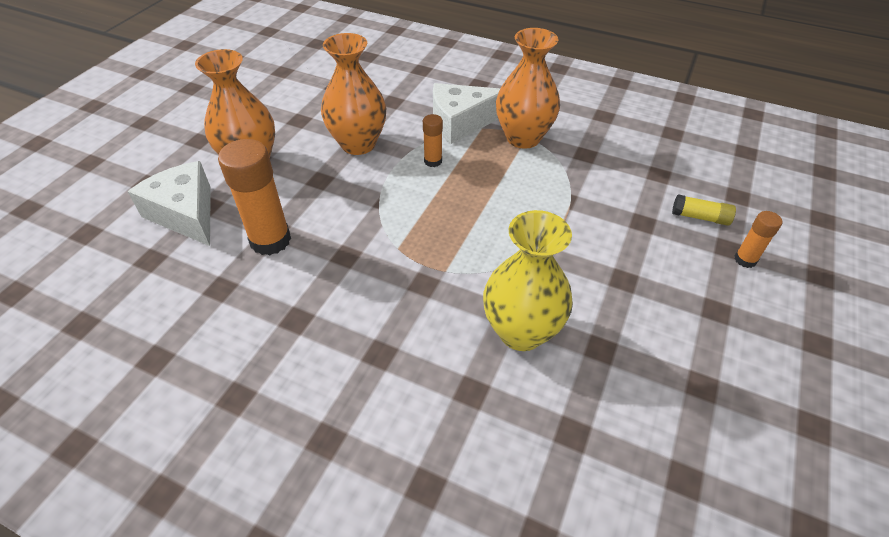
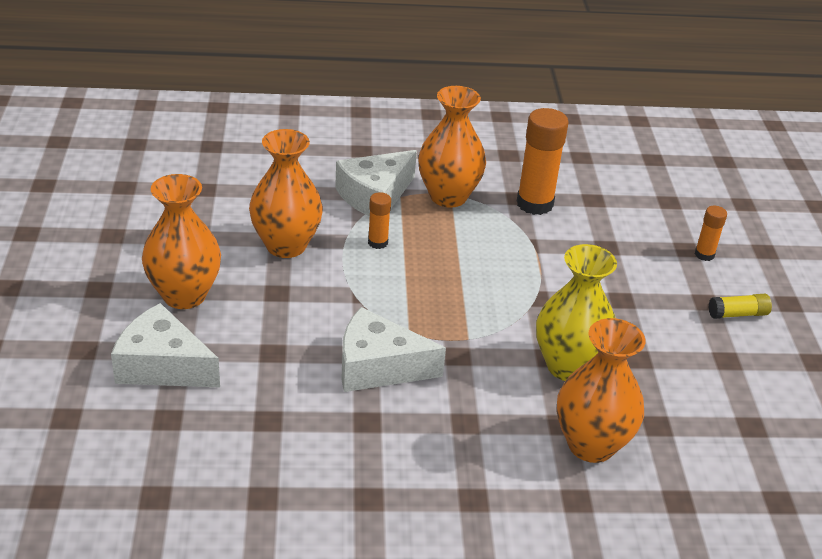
camera: 30 degrees left, 10 degrees down
(270, 240) = (278, 363): orange glue stick -> orange glue stick (534, 204)
(346, 271) = (378, 367): none -> white cheese
(485, 428) = (591, 445): none -> orange vase
(700, 217) = (650, 229): yellow glue stick -> yellow glue stick (737, 314)

